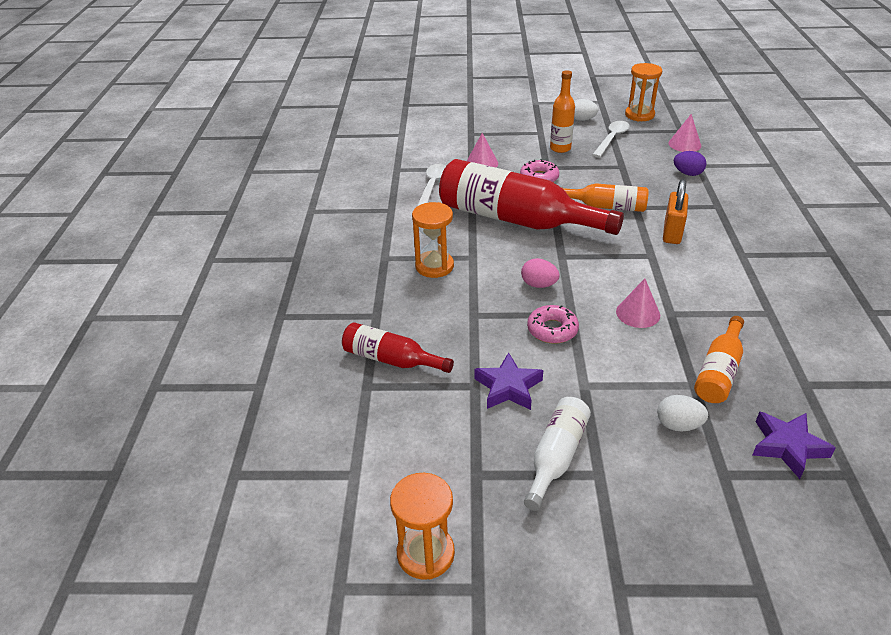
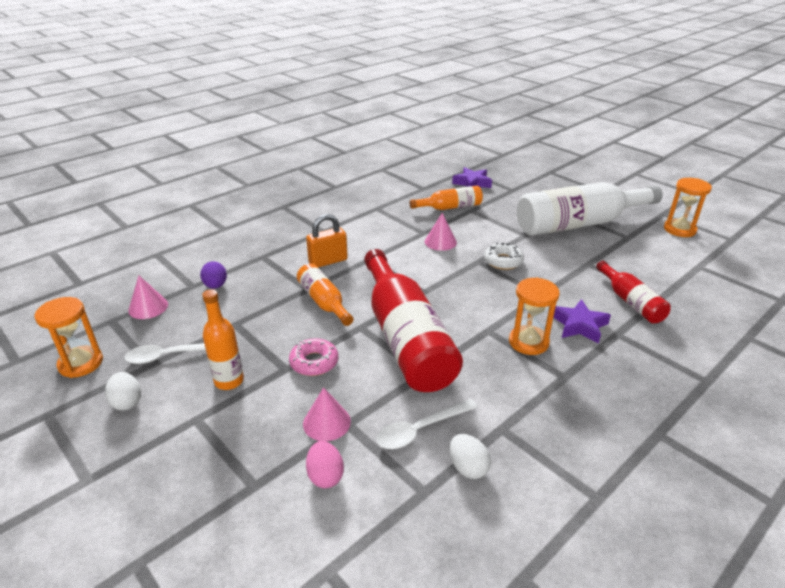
camera: 135 degrees left, 5 degrees down
(508, 387) = (569, 254): purple star -> purple star (579, 325)
(539, 285) = (471, 285): pink egg -> pink egg (325, 476)
(552, 330) = (503, 261): pink donut -> white donut
(556, 456) = (579, 224): white bottle -> white bottle, size x1.99
(678, 425) = (504, 205): white egg -> white egg (468, 467)

